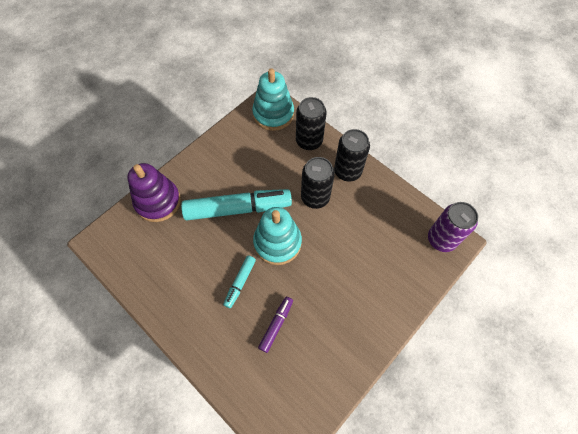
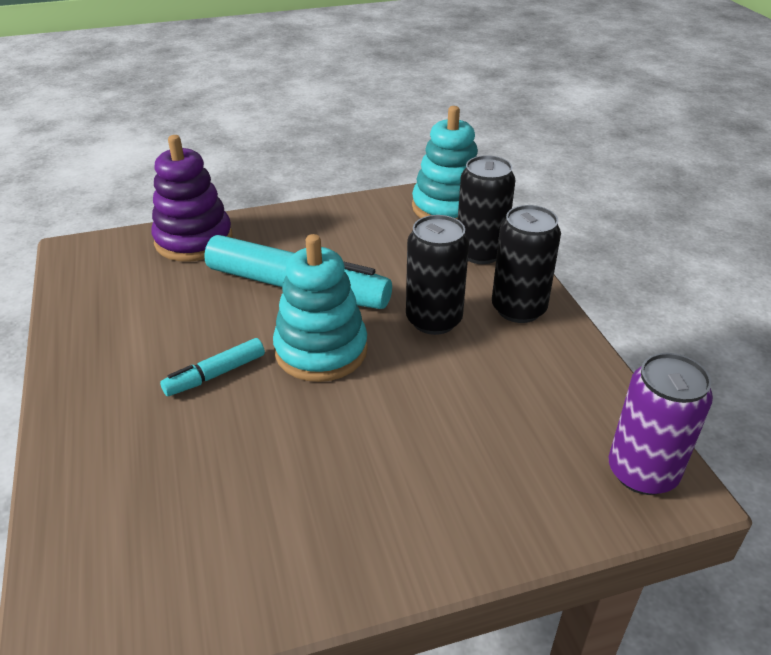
camera: 30 degrees right, 25 degrees down
(276, 325) = (218, 456): purple marker -> none

